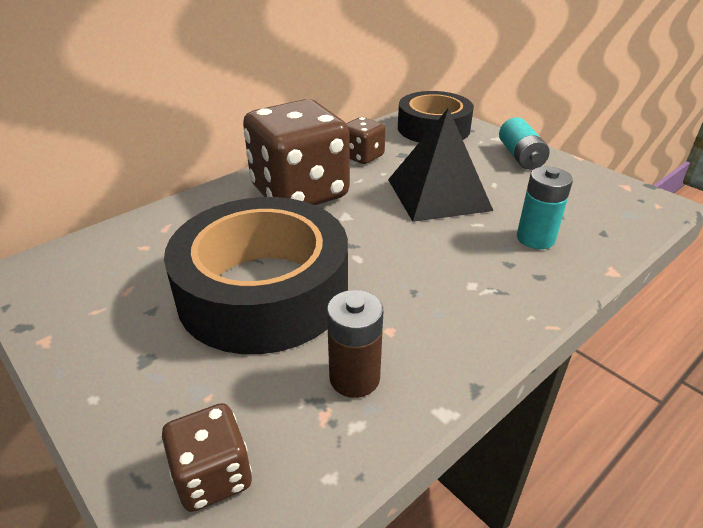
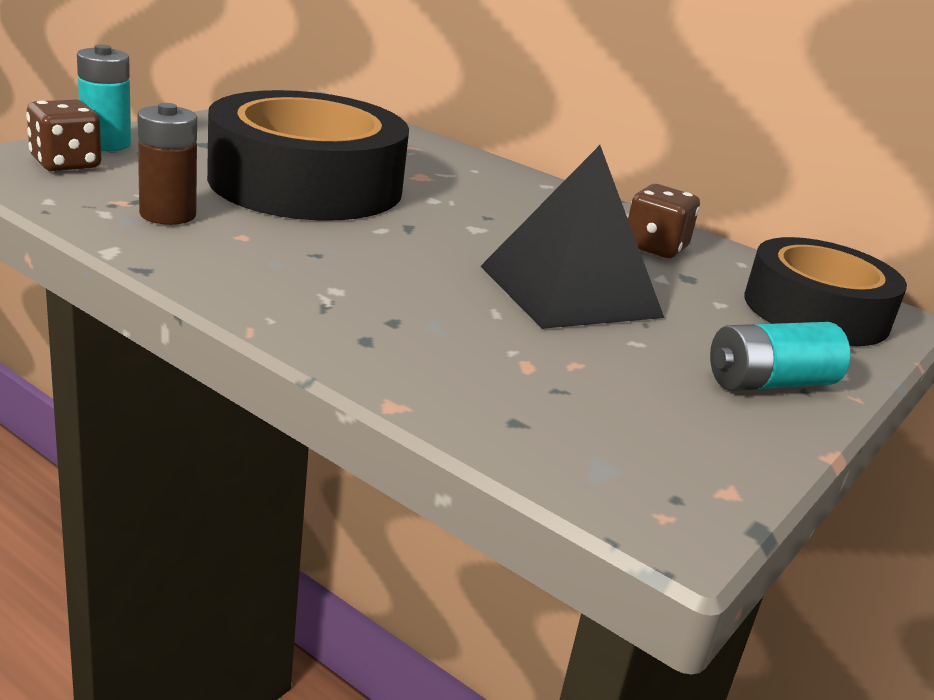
camera: 75 degrees right, 10 degrees down
(299, 193) = (520, 205): brown dice -> none
(535, 238) = (469, 351): turquoise battery -> turquoise battery (106, 144)

